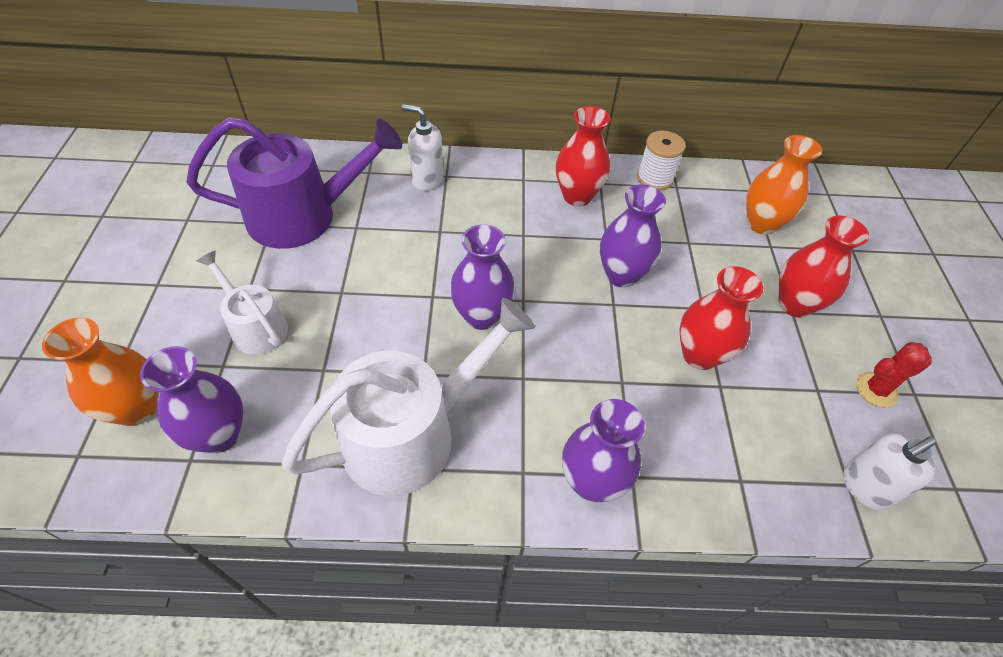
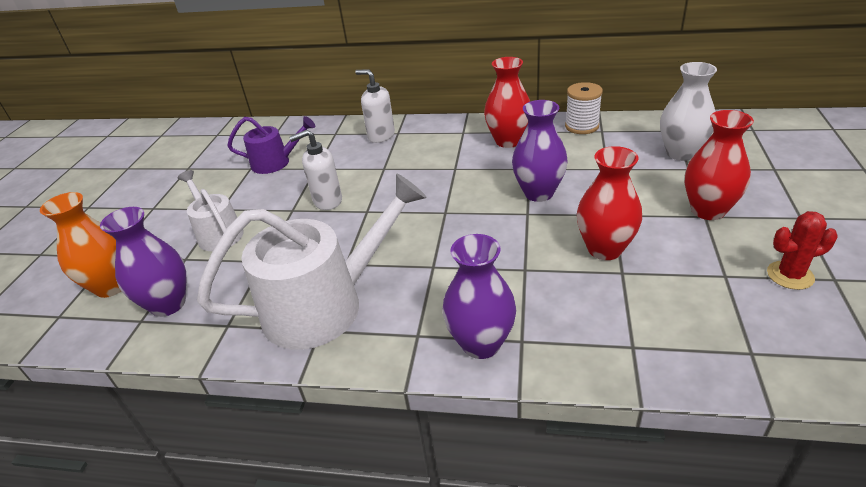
camera: 15 degrees right, 15 degrees down
(303, 216) = (275, 162): purple watering can -> purple watering can, size x0.55
(481, 316) = (405, 223): purple vase -> none
(761, 224) = (681, 153): orange vase -> white vase
(864, 487) = (769, 355): white soap dispenser -> white soap dispenser (327, 201)

